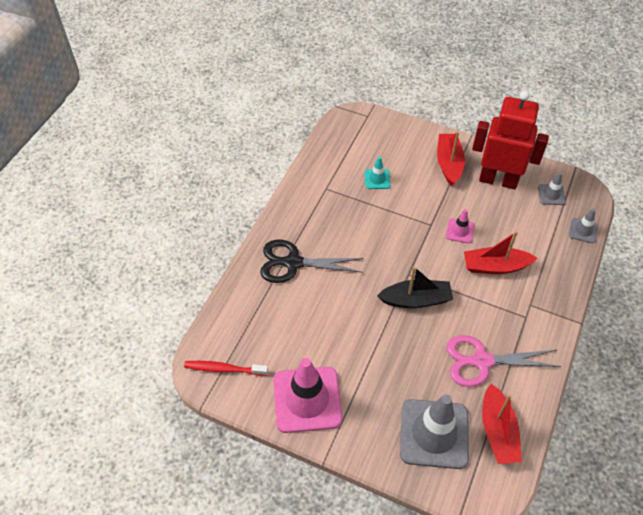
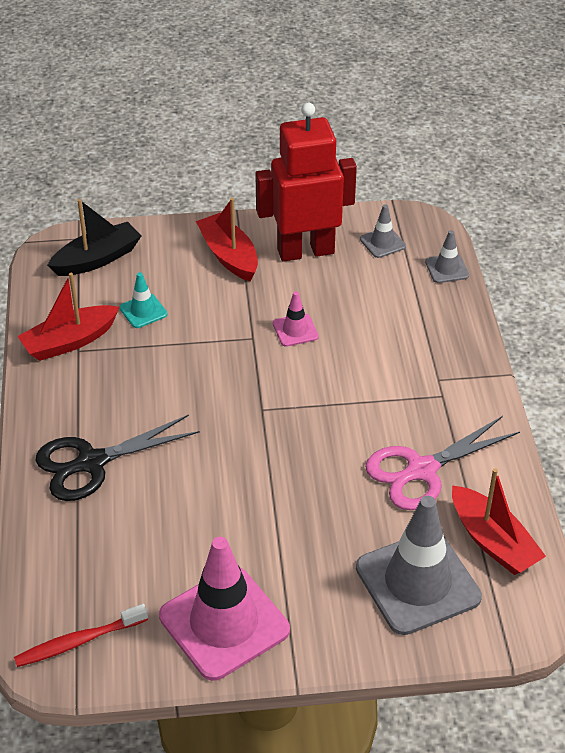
camera: 30 degrees left, 10 degrees down
(416, 300) = (291, 436): black boat -> black boat (97, 259)
(495, 266) = (367, 353): red boat -> red boat (70, 341)

